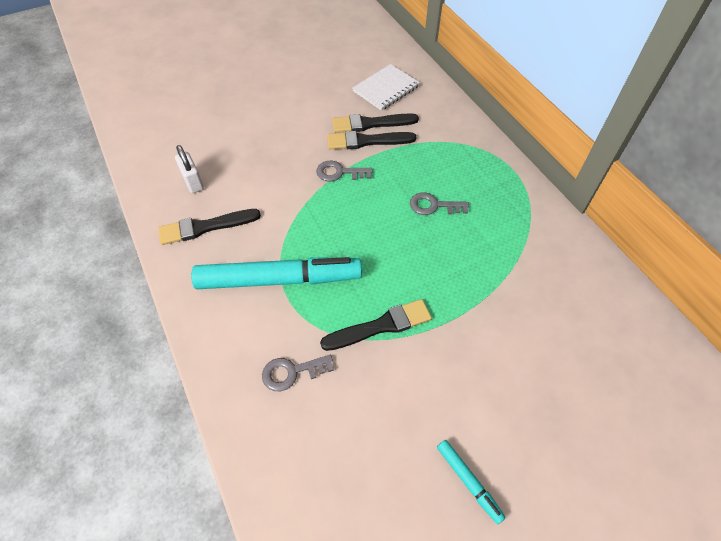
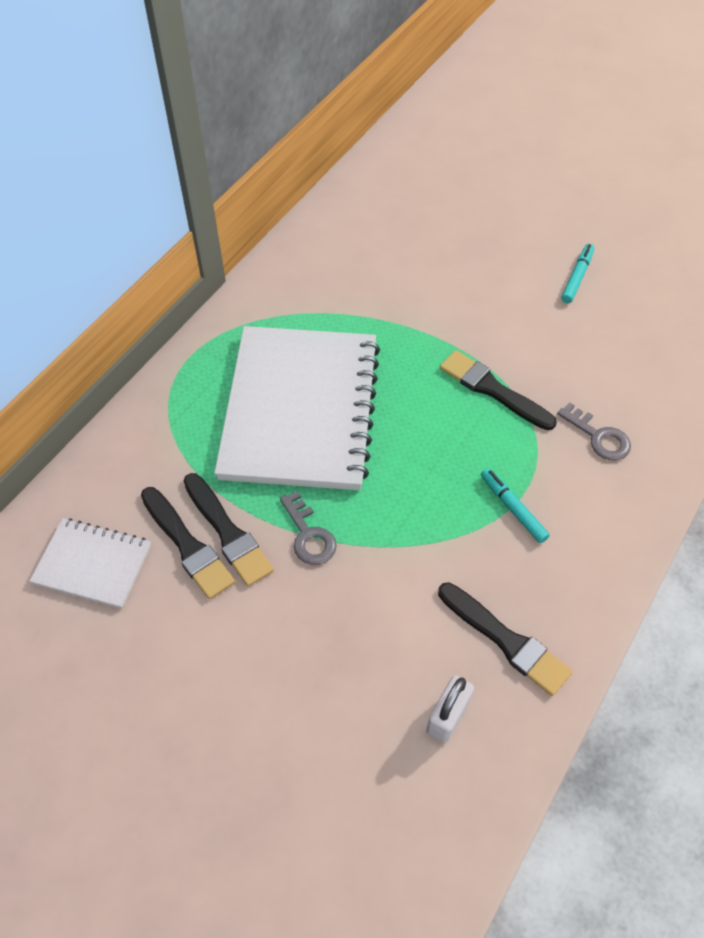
camera: 120 degrees left, 0 degrees up
(279, 279) = (513, 508): turquoise marker -> turquoise marker, size x0.44
(433, 205) = (300, 410): grey key -> white notebook

